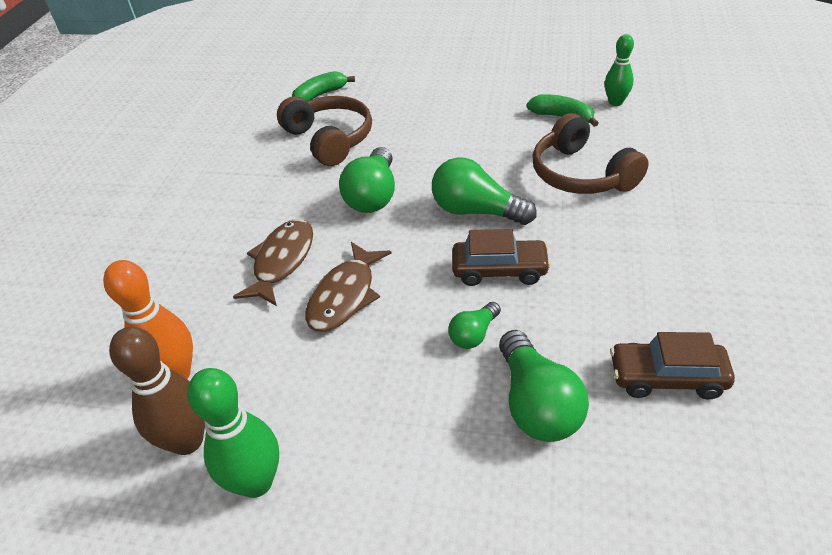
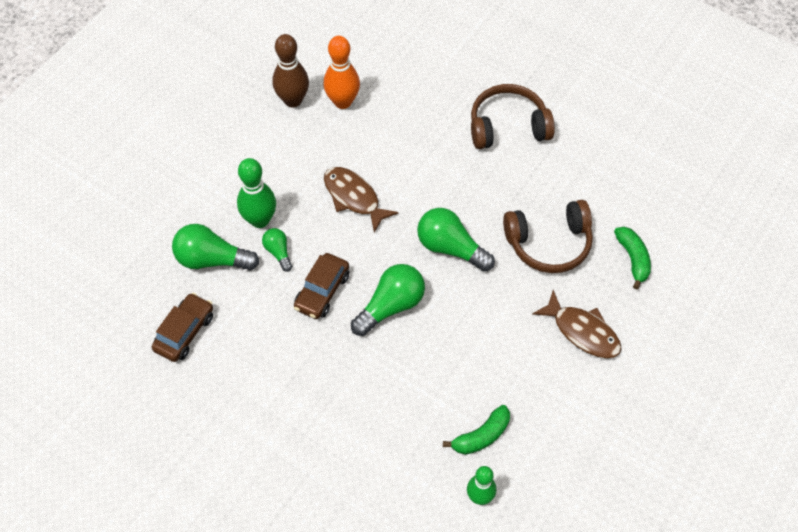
camera: 110 degrees right, 15 degrees up
(256, 482) = (249, 123): green bowling pin -> green bowling pin (260, 220)
(282, 261) = (409, 173): brown fish -> brown fish (582, 331)
(581, 174) = (391, 401): brown headphones -> brown headphones (508, 127)

